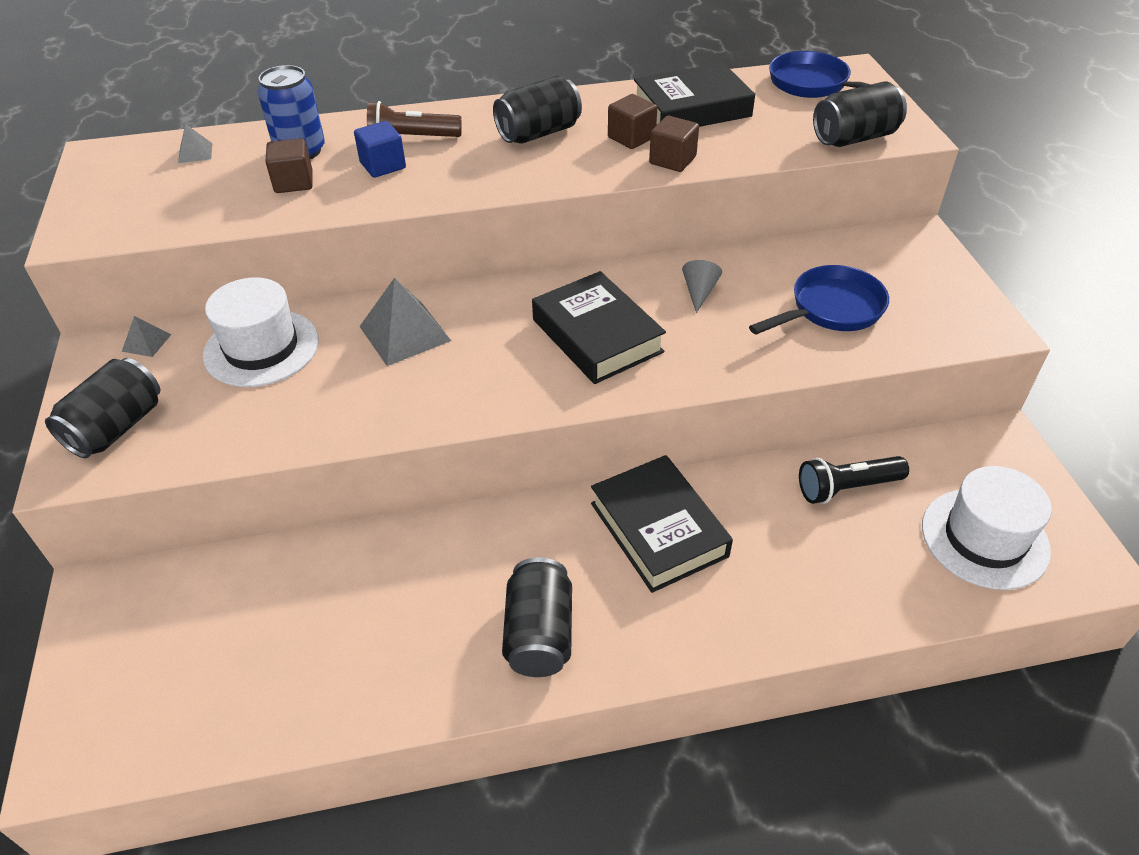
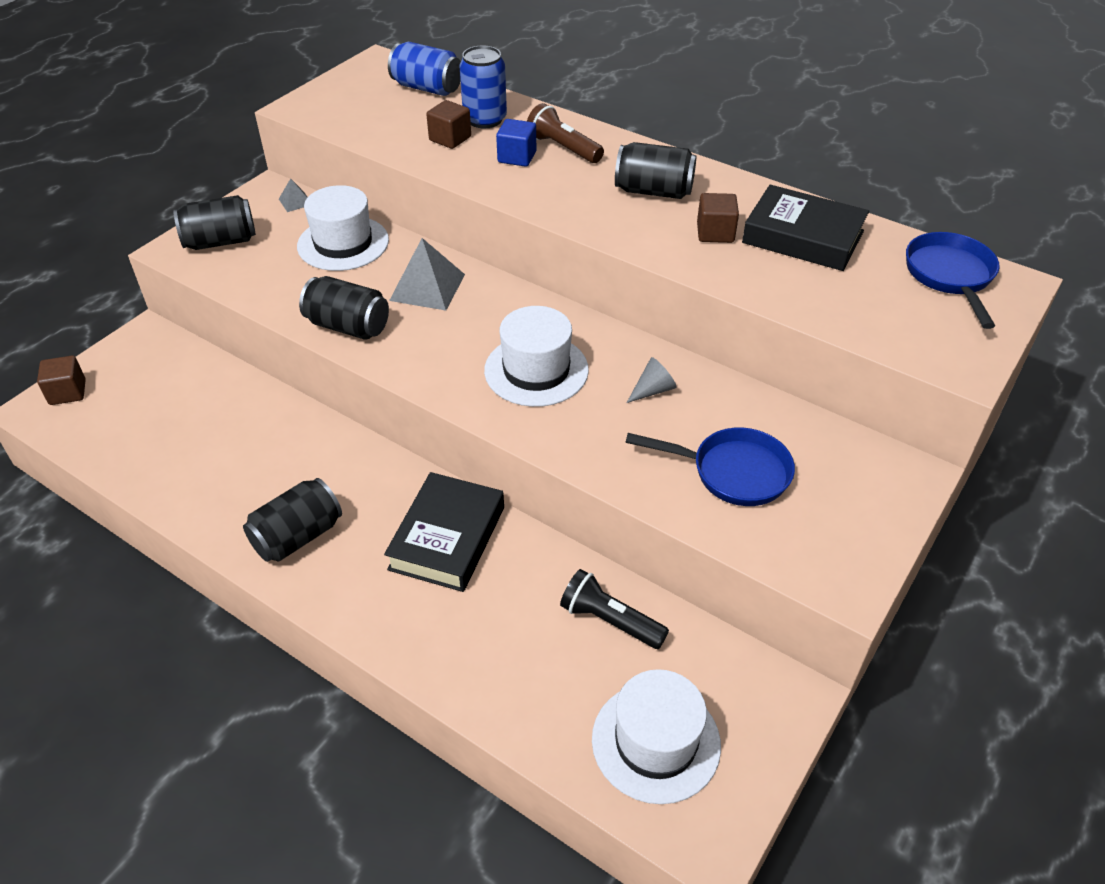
camera: 45 degrees right, 0 degrees up
(195, 153) = (427, 88): grey pyramid -> blue can
(597, 336) = (536, 370): black book -> white hat
(672, 160) = (717, 267): brown cube -> brown cube (67, 392)
(854, 138) = (903, 340): black can -> black can (348, 326)

